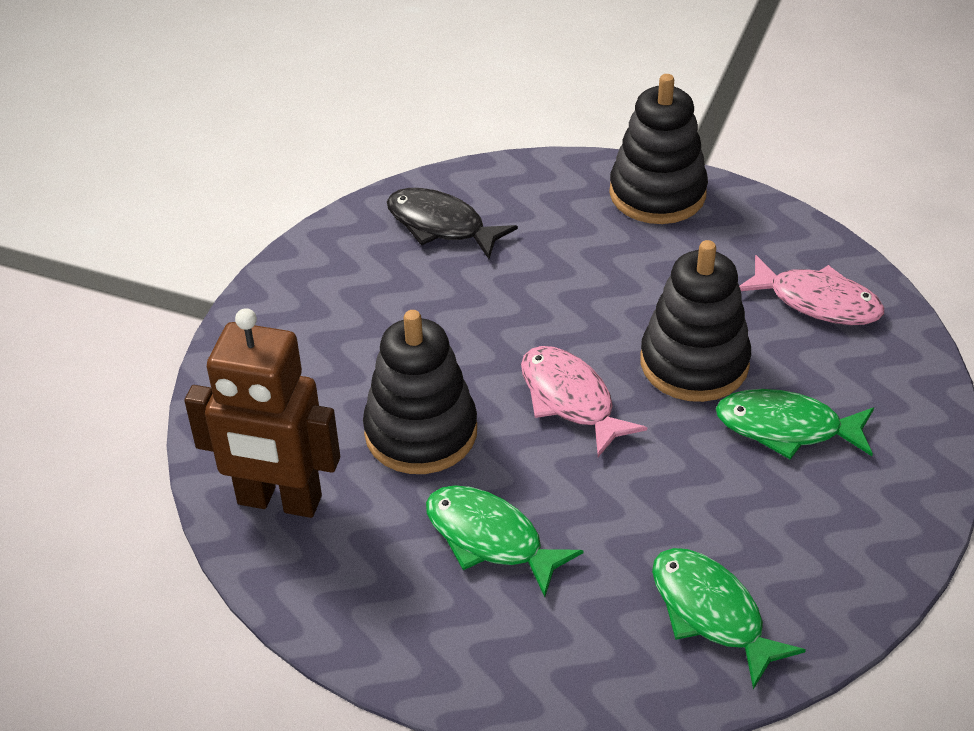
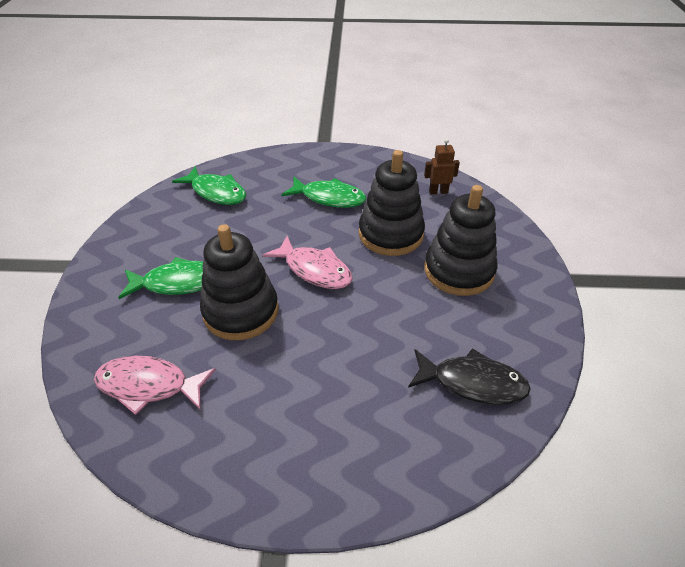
camera: 160 degrees right, 0 degrees up
(279, 501) = (438, 191): brown robot -> brown robot, size x0.45
(657, 193) = (301, 478): black stacking toy -> black stacking toy (458, 271)

